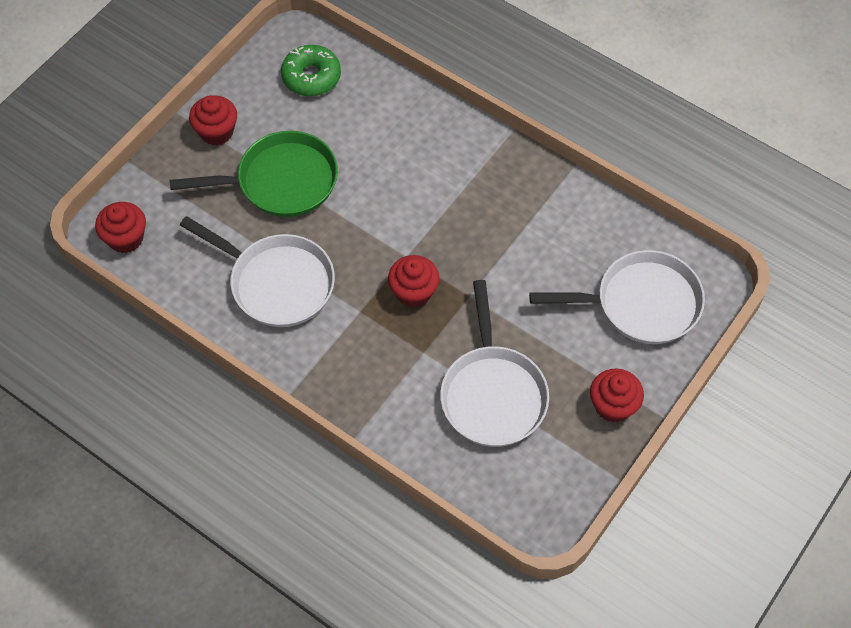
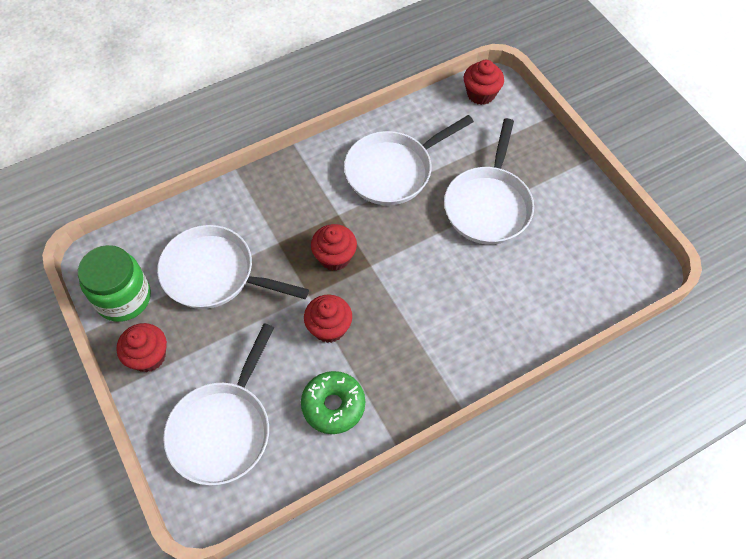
camera: 115 degrees right, 0 degrees up
(216, 132) = (559, 178): red cupcake -> red cupcake (329, 328)
(280, 181) = (488, 205): green pan -> white pan
(311, 77) = (594, 266): green donut -> green donut (333, 405)
(567, 467) = (123, 298): none -> green jar

